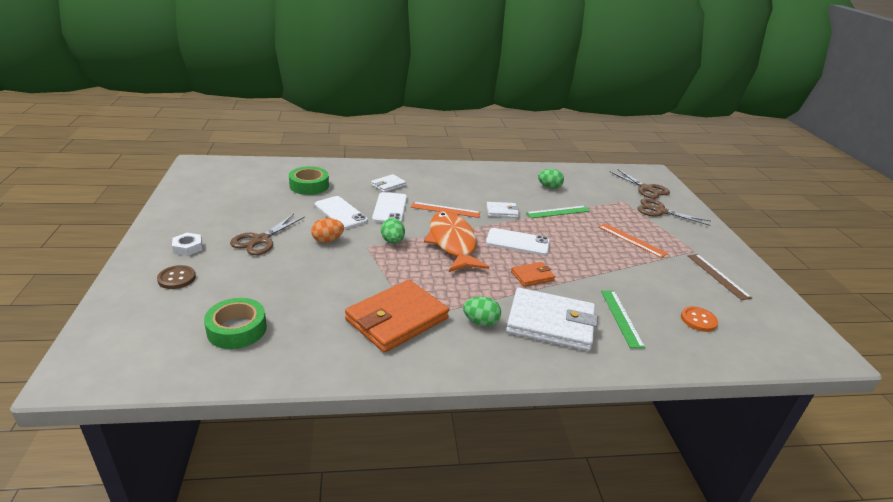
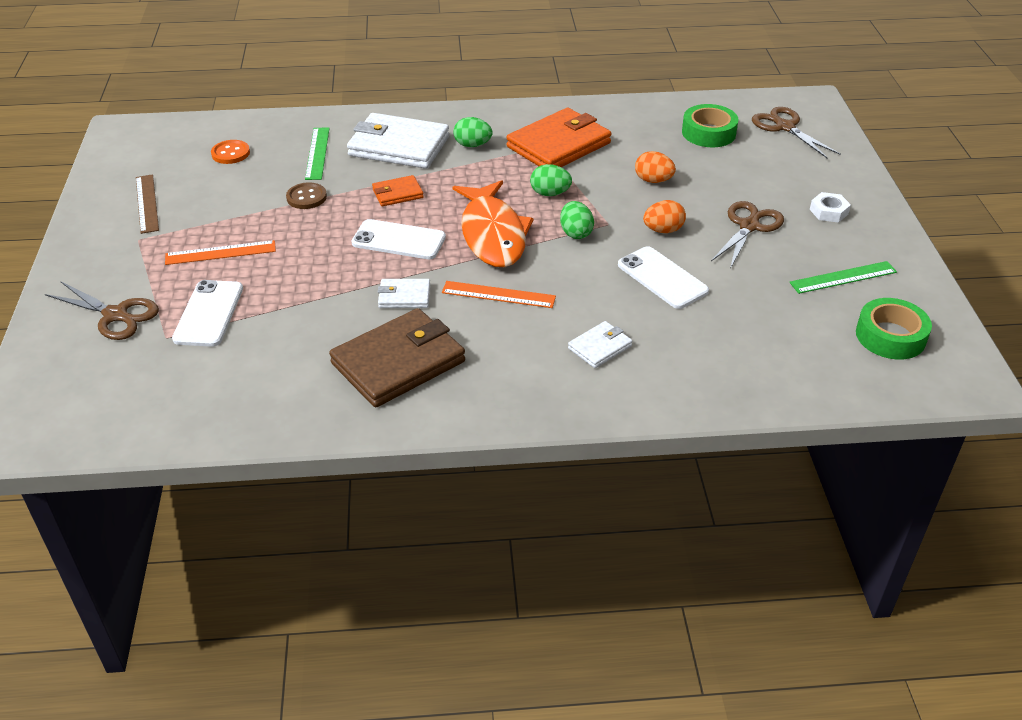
camera: 175 degrees left, 10 degrees up
(177, 278) = (806, 175): brown button -> brown button (306, 197)
(309, 186) = (738, 335): green tape -> green tape (890, 336)
(318, 279) = (653, 180): none -> orange egg
(390, 208) = (588, 292): white phone -> white phone (209, 313)
(494, 185) = (398, 362): none -> brown wallet
(549, 187) = (289, 365): green egg -> green egg (550, 193)
(558, 212) = (306, 302): green ruler -> green ruler (843, 277)
(631, 240) = (220, 253): orange ruler -> orange ruler turned 60 degrees counterclockwise
(646, 189) = (85, 376): brown scissors -> brown scissors (785, 127)

